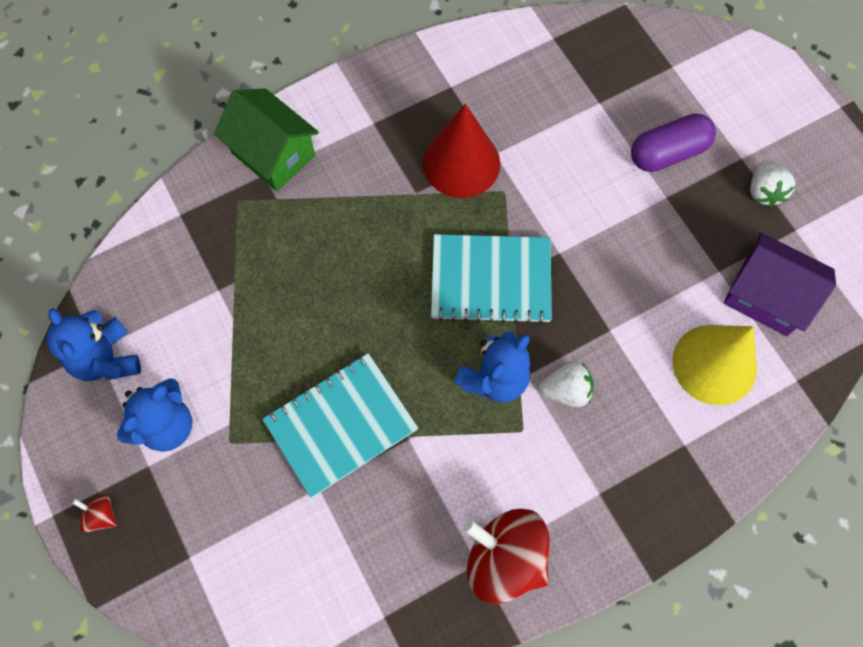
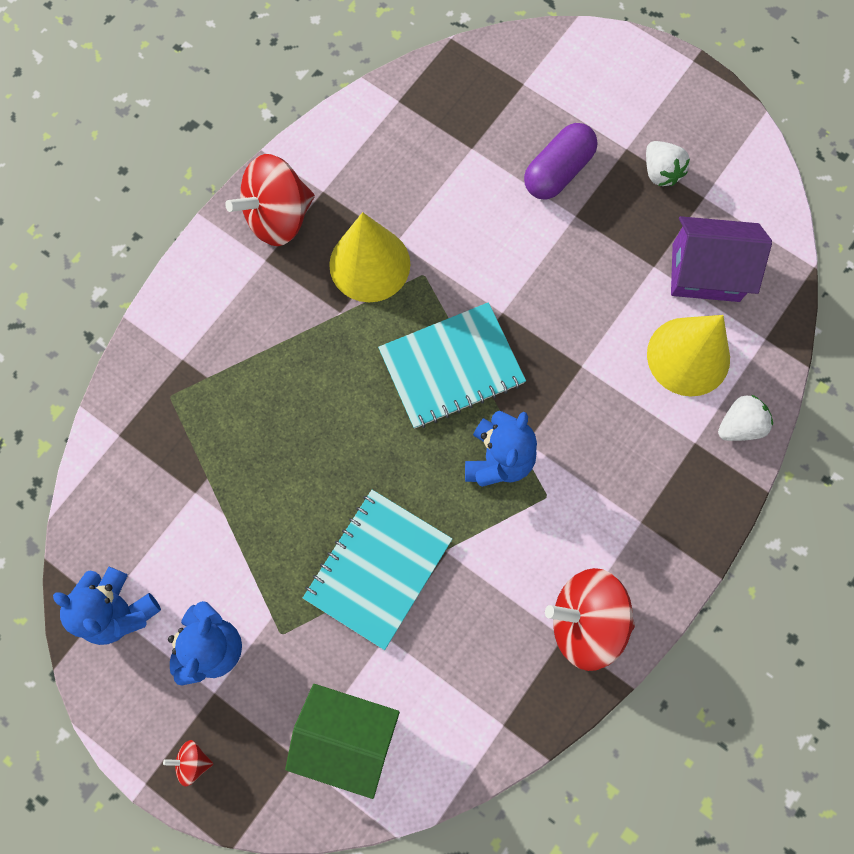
camera: 25 degrees left, 5 degrees up
(273, 154) = (181, 334): green house -> green house (347, 736)
(402, 92) = (278, 217): none -> red spinning top
(461, 163) = (369, 264): red cone -> yellow cone
(566, 390) = (568, 440): white strawberry -> white strawberry (739, 425)

